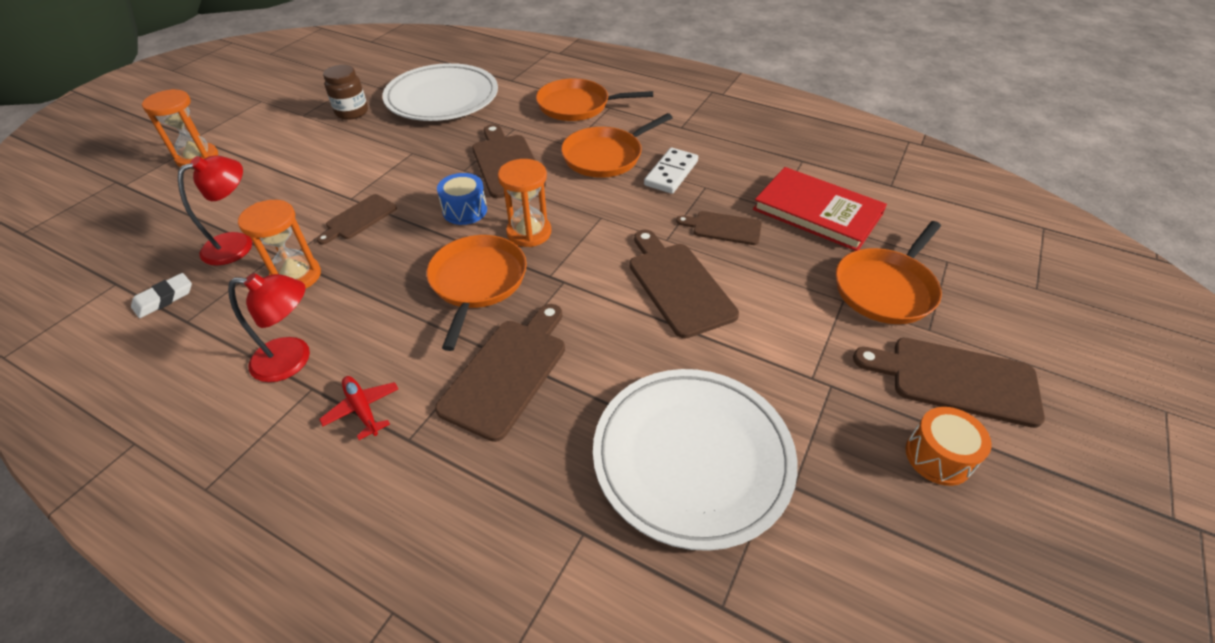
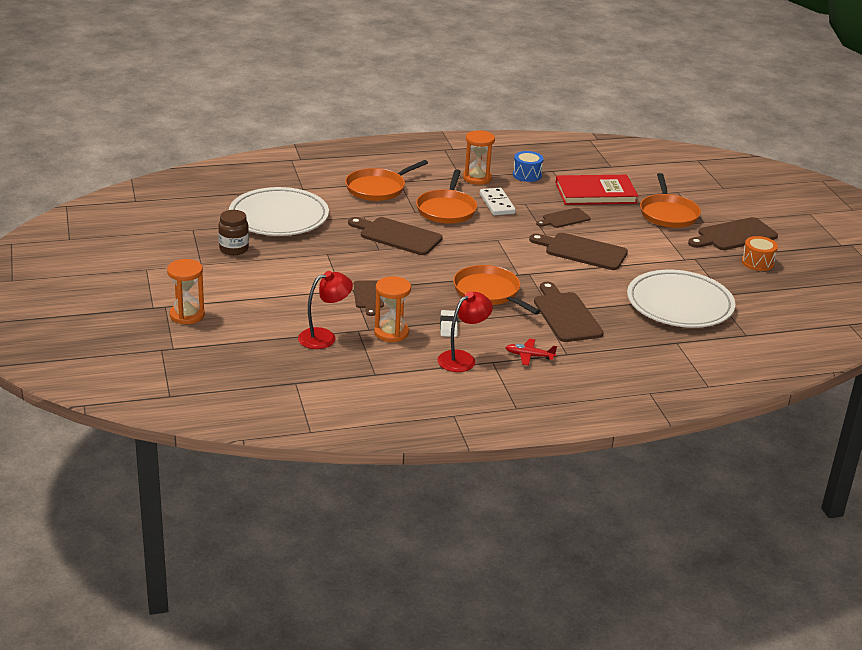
camera: 45 degrees left, 15 degrees down
(164, 298) = (340, 373): white eraser -> white eraser (448, 326)
(238, 244) = (324, 337): red lamp -> red lamp turned 60 degrees clockwise
(465, 210) = (420, 267): blue drum -> blue drum (527, 175)
(529, 232) = (474, 262): orange hourglass -> orange hourglass (477, 178)

